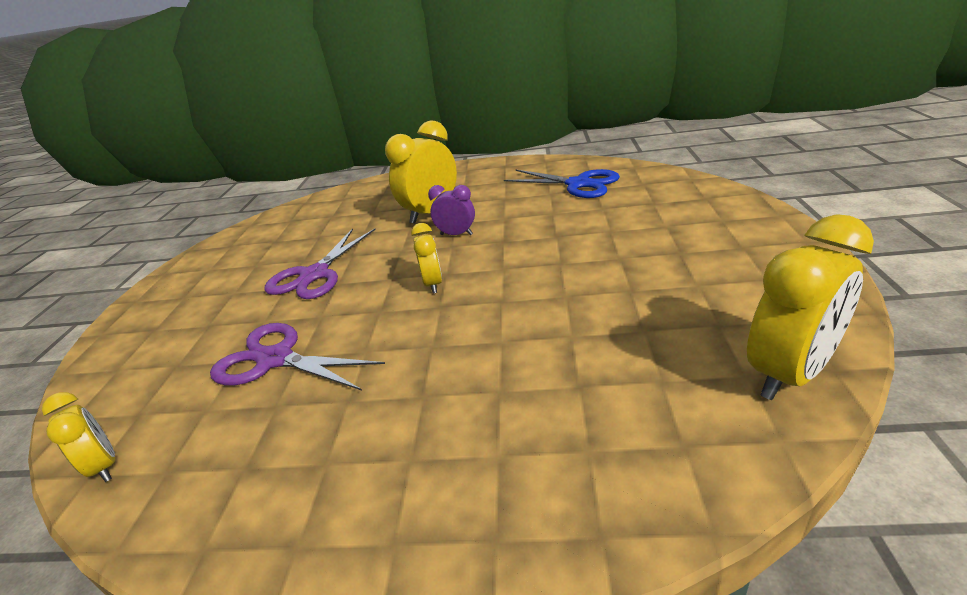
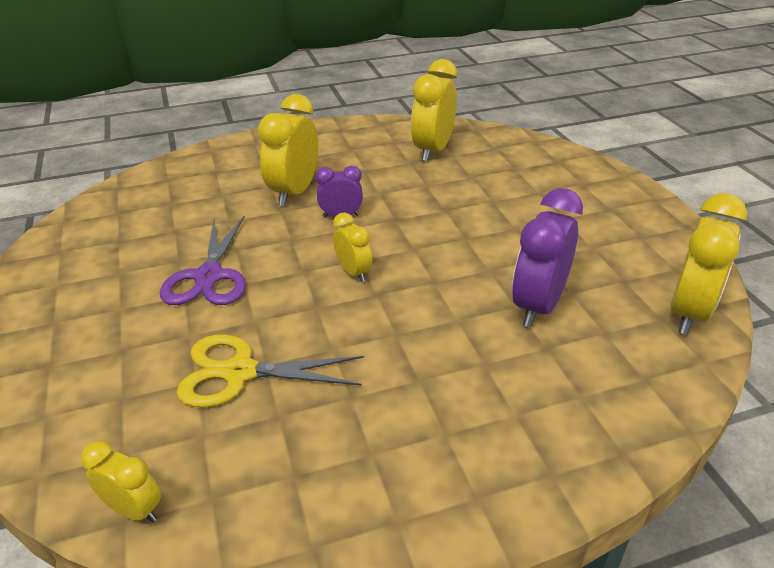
camera: 25 degrees left, 5 degrees up
(275, 359) = (240, 372): purple scissors -> yellow scissors
(578, 184) = (433, 150): blue scissors -> yellow clock
(597, 339) = (538, 305): none -> purple clock

